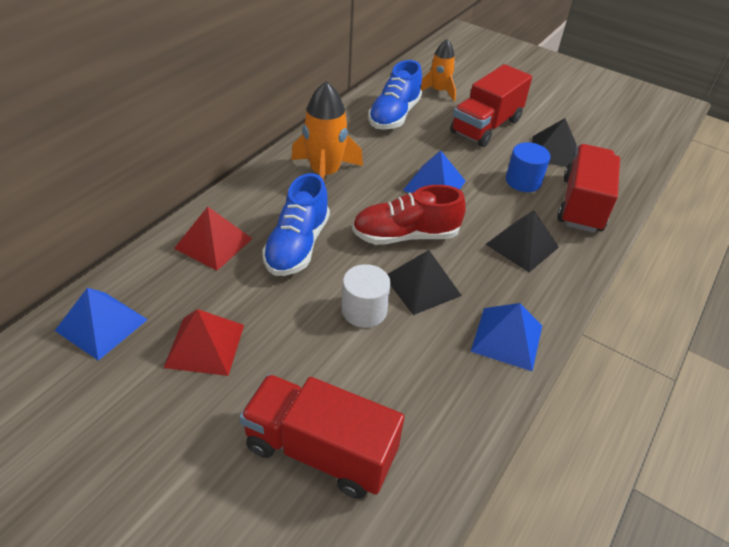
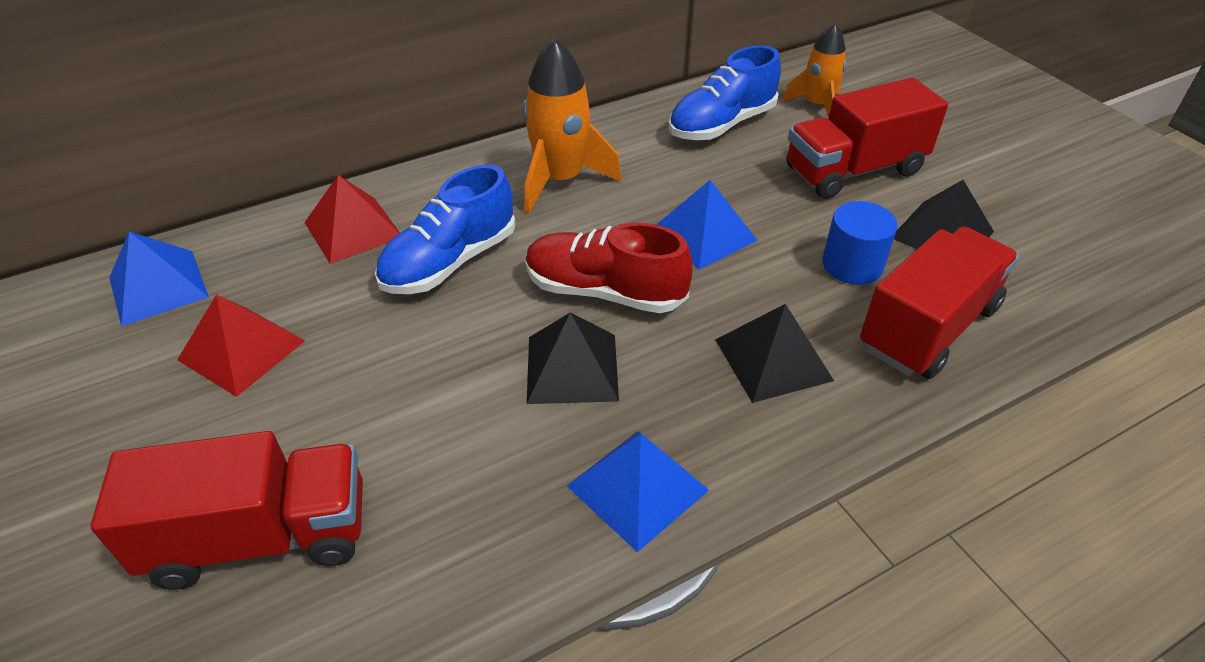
camera: 30 degrees right, 0 degrees up
(320, 450) = (261, 537): red truck -> red truck turned 120 degrees clockwise
(364, 310) = (465, 374): white cylinder -> none

